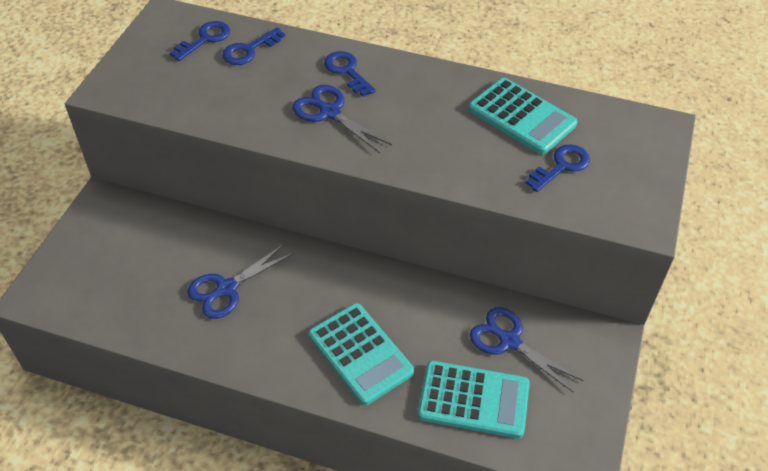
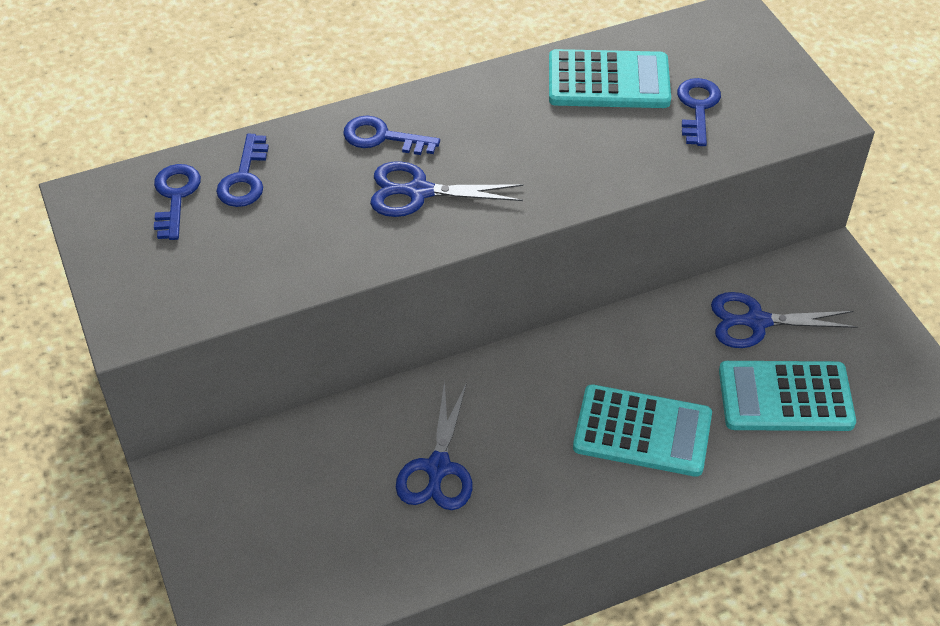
camera: 40 degrees left, 0 degrees up
(473, 400) = (785, 397): turquoise calculator -> turquoise calculator turned 150 degrees counterclockwise

